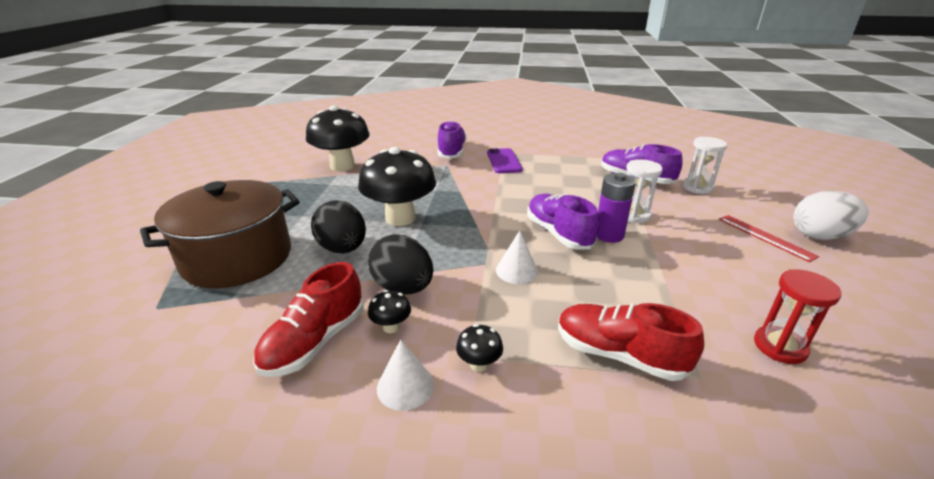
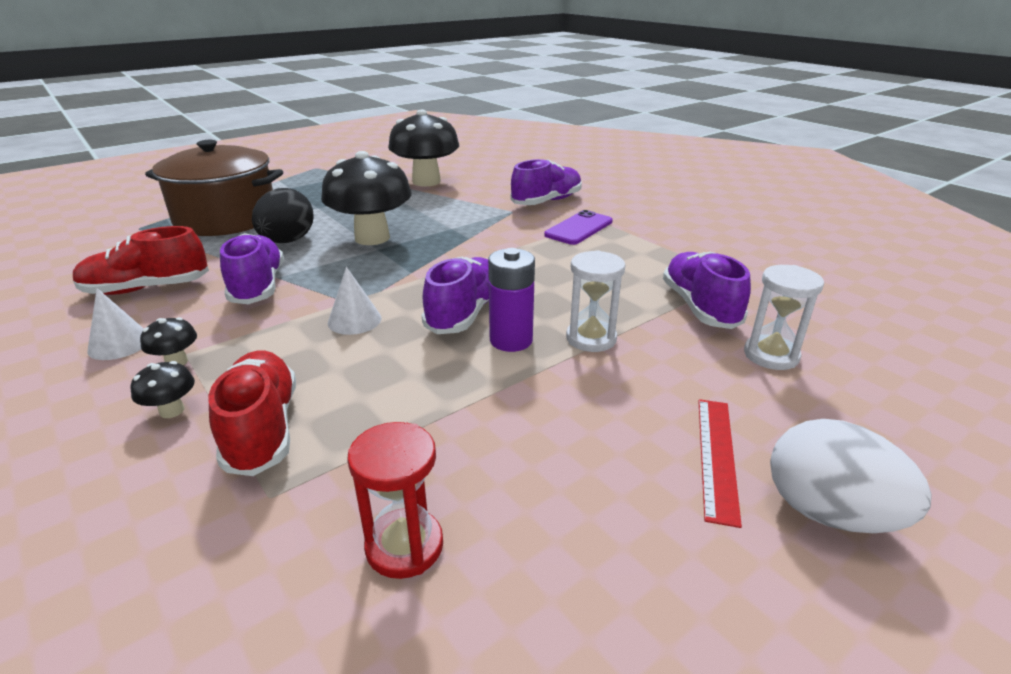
camera: 45 degrees right, 0 degrees up
(391, 327) = (194, 306): black mushroom -> black mushroom (172, 410)
(403, 288) = (258, 286): black egg -> purple shoe

